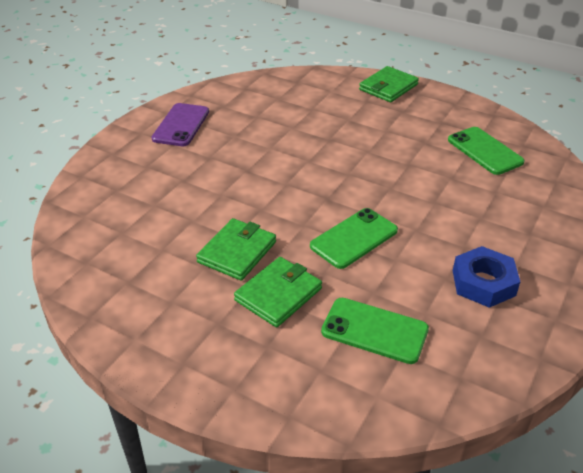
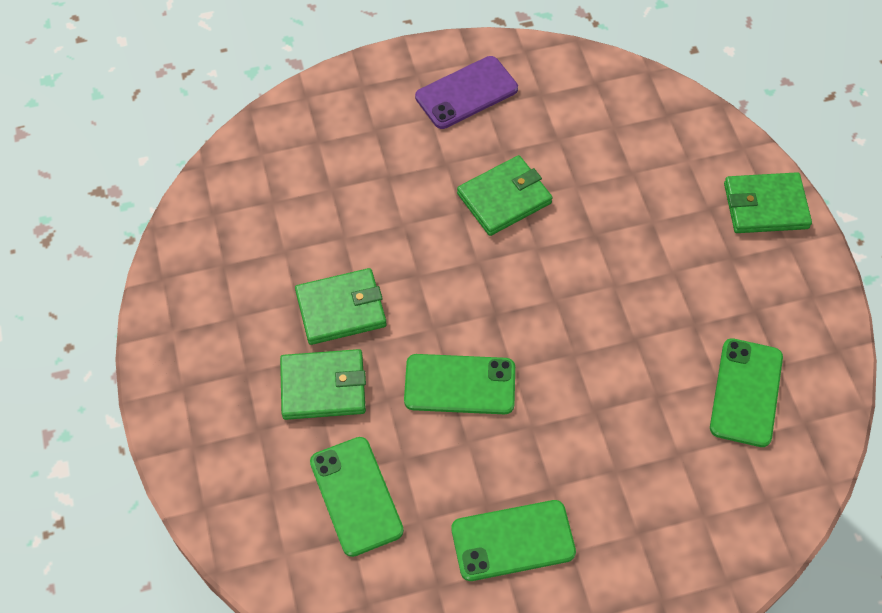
camera: 45 degrees right, 20 degrees up
(262, 152) = (504, 198): none -> green wallet
(483, 283) = (513, 540): blue nut -> green phone

